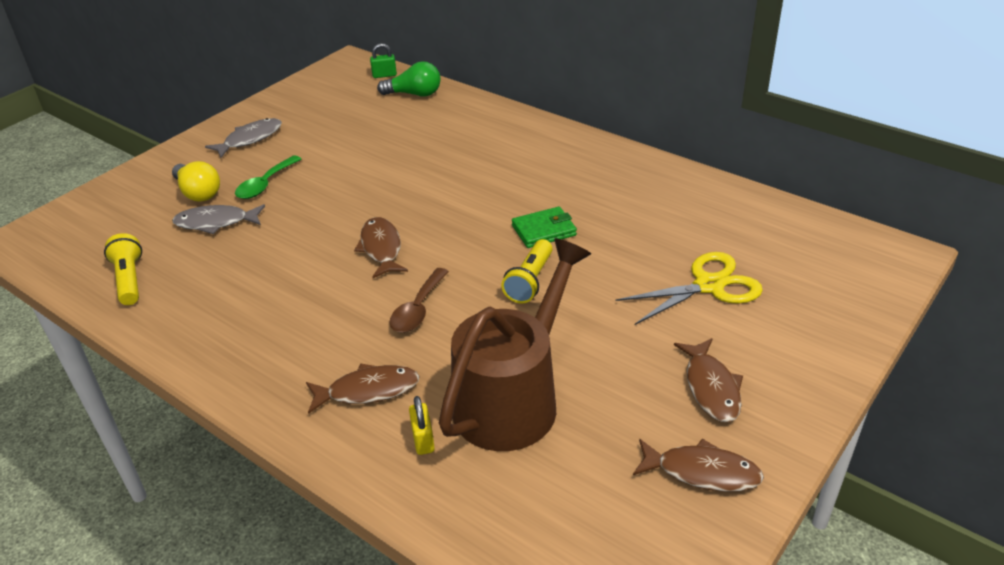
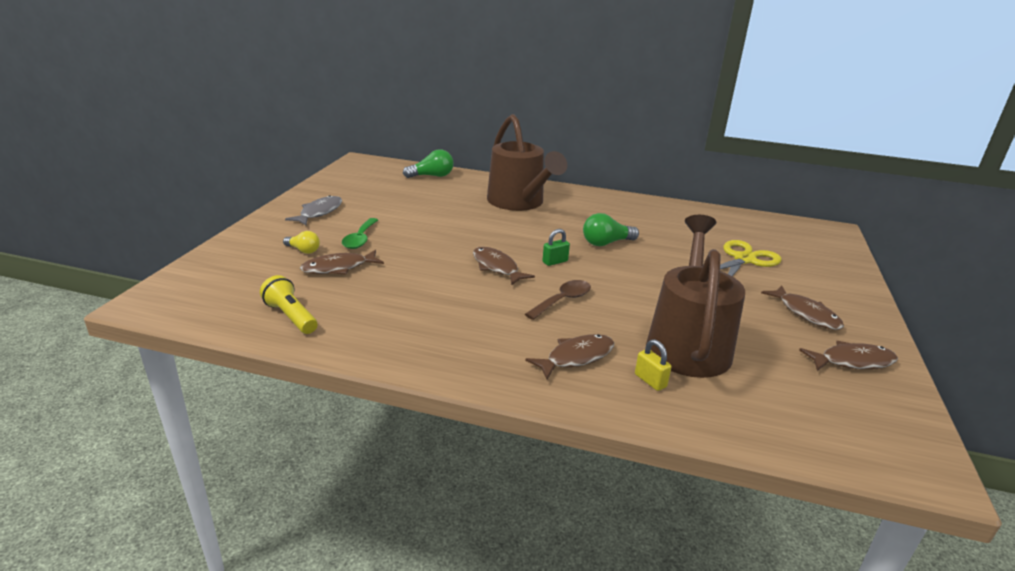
camera: 25 degrees left, 10 degrees down
(198, 193) = (303, 250): yellow light bulb -> yellow light bulb, size x0.65
(216, 223) = (338, 268): grey fish -> brown fish
(384, 75) = (397, 167): green padlock -> green padlock (555, 262)
(418, 309) = (563, 300): brown spoon -> brown spoon turned 135 degrees counterclockwise
(487, 150) = (519, 203): none -> brown watering can
(530, 281) = (627, 273): yellow flashlight -> none
(544, 230) = (606, 243): green wallet -> green light bulb

